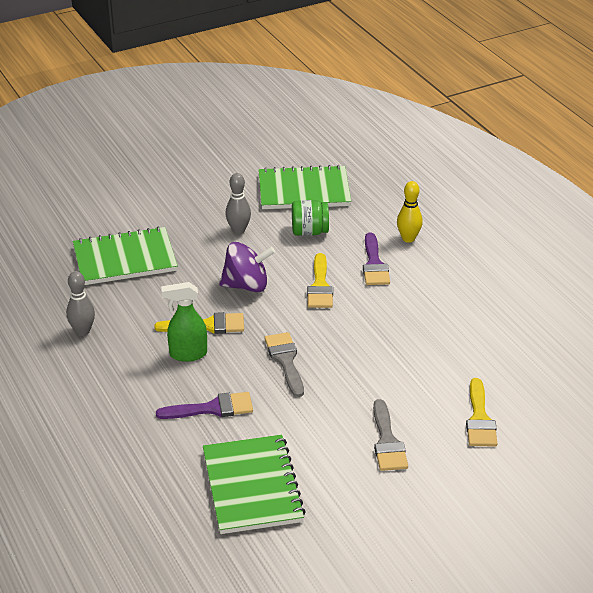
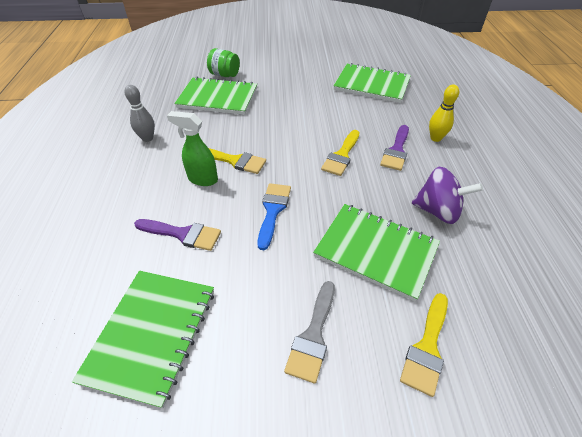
camera: 25 degrees right, 10 degrees up
(238, 230) = (307, 99): grey bowling pin -> none
(246, 285) = (286, 139): purple spinning top -> purple spinning top (438, 211)
(285, 360) = (273, 210): grey brush -> blue brush
(309, 232) = (359, 113): green jar -> green jar (224, 75)
(404, 364) = (376, 251): none -> green notebook

